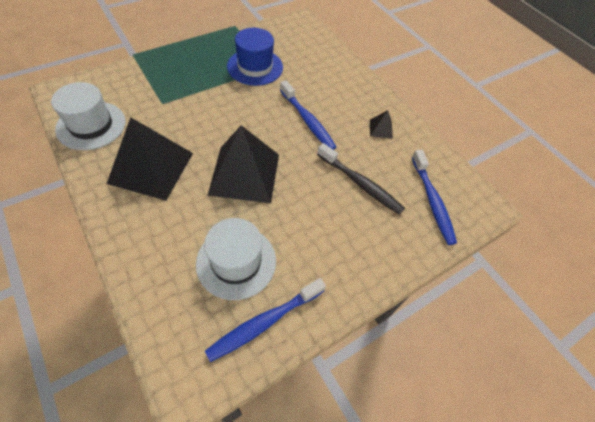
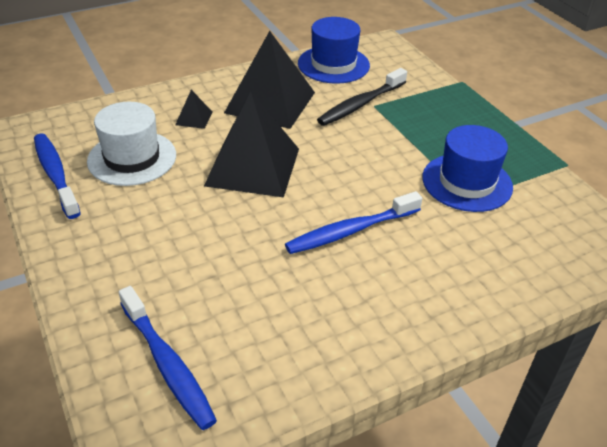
camera: 100 degrees right, 15 degrees down
(91, 125) = (333, 64): white hat -> blue hat
(360, 184) = (219, 276): black toothbrush -> black toothbrush (360, 104)
(381, 129) = (336, 322): black pyramid -> black pyramid (194, 118)
(432, 201) = (167, 364): blue toothbrush -> blue toothbrush turned 120 degrees counterclockwise

